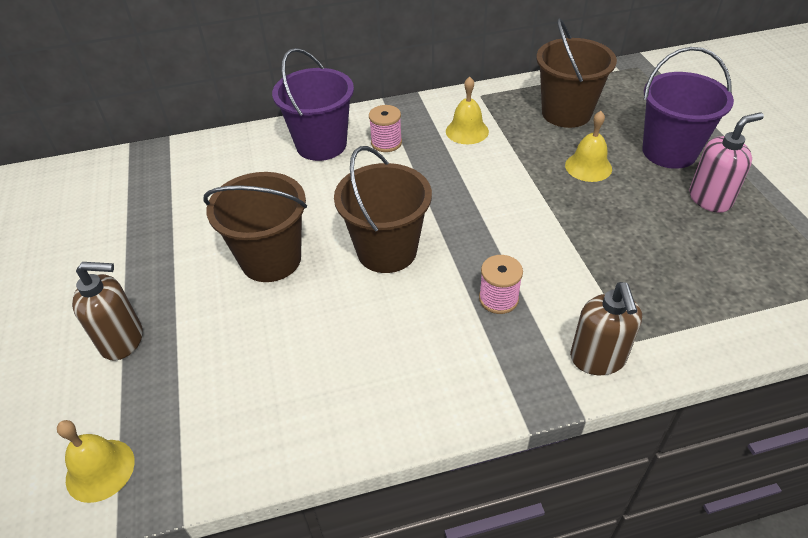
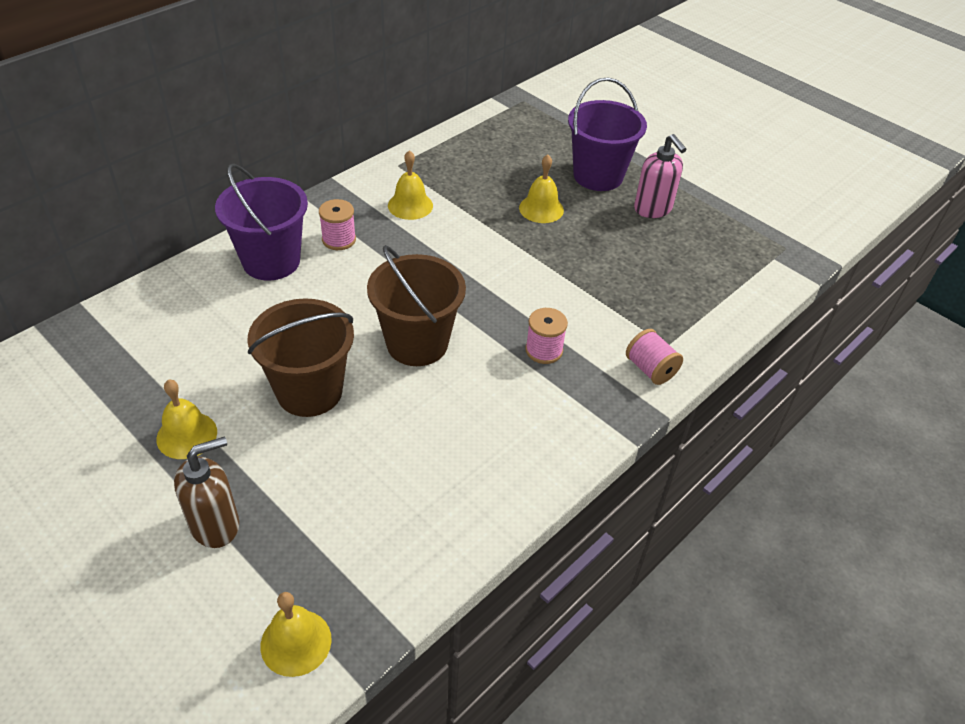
camera: 35 degrees left, 0 degrees up
(159, 260) = (187, 435): none -> yellow bell
(566, 113) = (489, 162): brown bucket -> none
(598, 359) = (650, 369): brown soap dispenser -> pink spool
(710, 199) = (653, 209): pink soap dispenser -> pink soap dispenser turned 120 degrees clockwise

